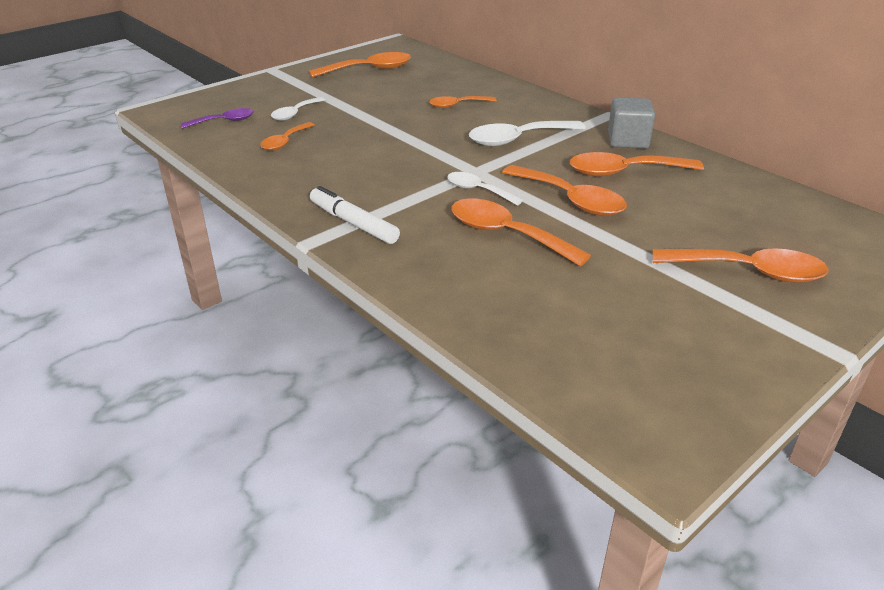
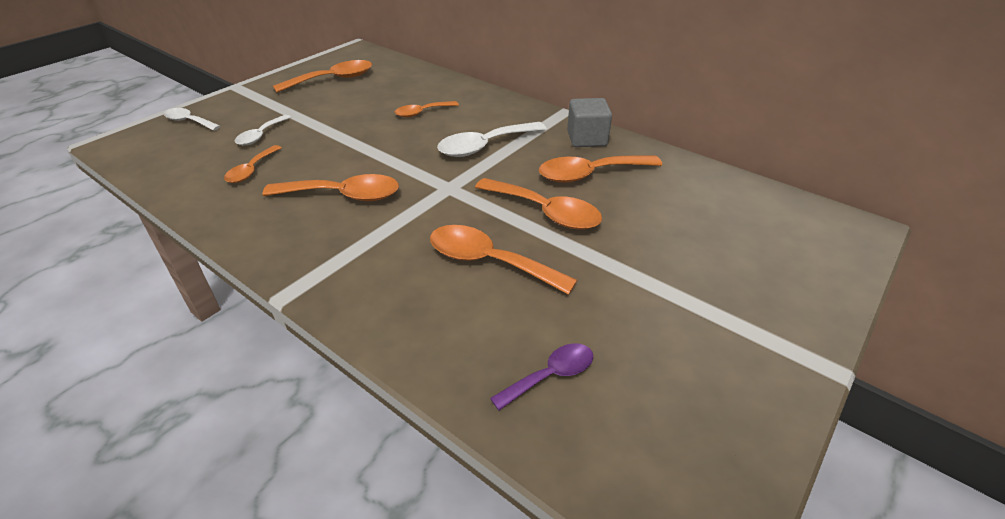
camera: 10 degrees left, 5 degrees up
(224, 121) = (186, 151): purple spoon -> purple spoon (551, 375)
(353, 223) = (329, 265): white marker -> none
(478, 190) = (454, 210): white spoon -> white spoon (189, 121)
(749, 272) = (729, 280): orange spoon -> orange spoon (343, 195)

